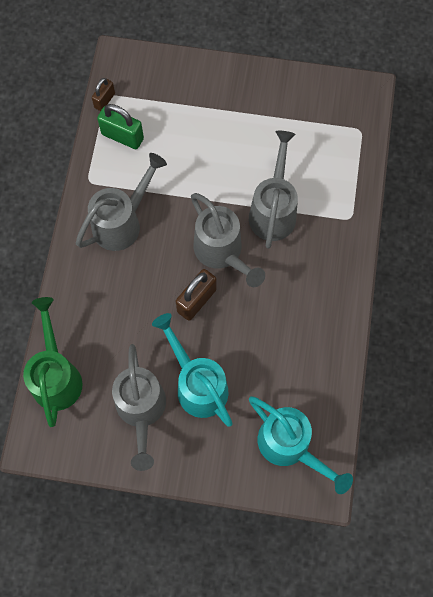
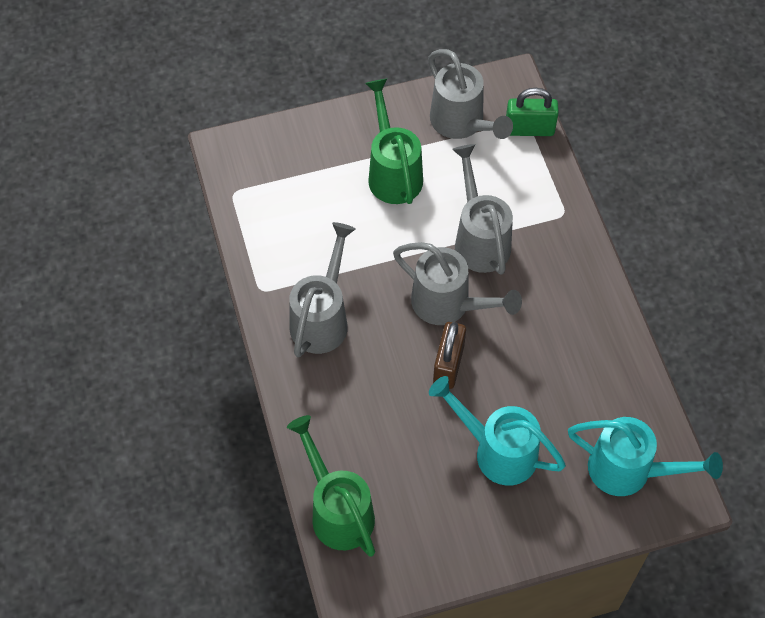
camera: 25 degrees left, 10 degrees down
(104, 100) = (232, 199): brown padlock -> none
(122, 136) = (273, 229): green padlock -> green padlock (529, 129)
(141, 410) = (451, 504): grey watering can -> grey watering can (461, 123)
(235, 129) = (393, 173): none -> green watering can

